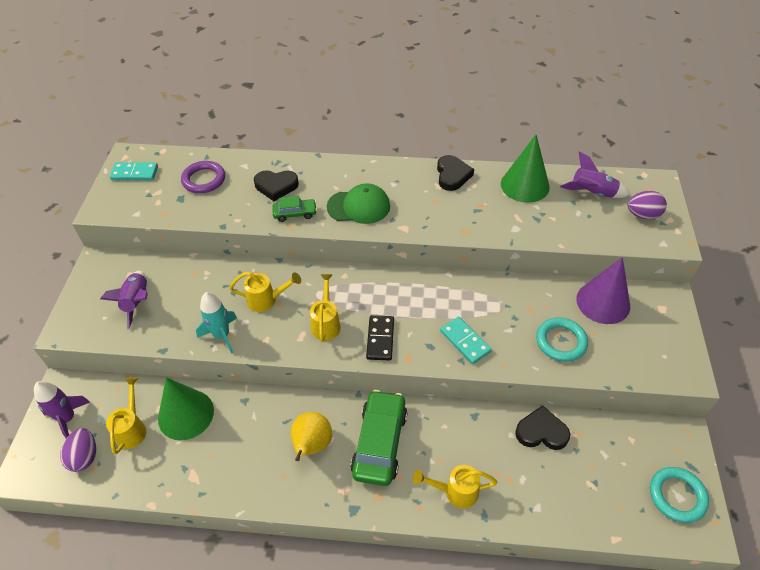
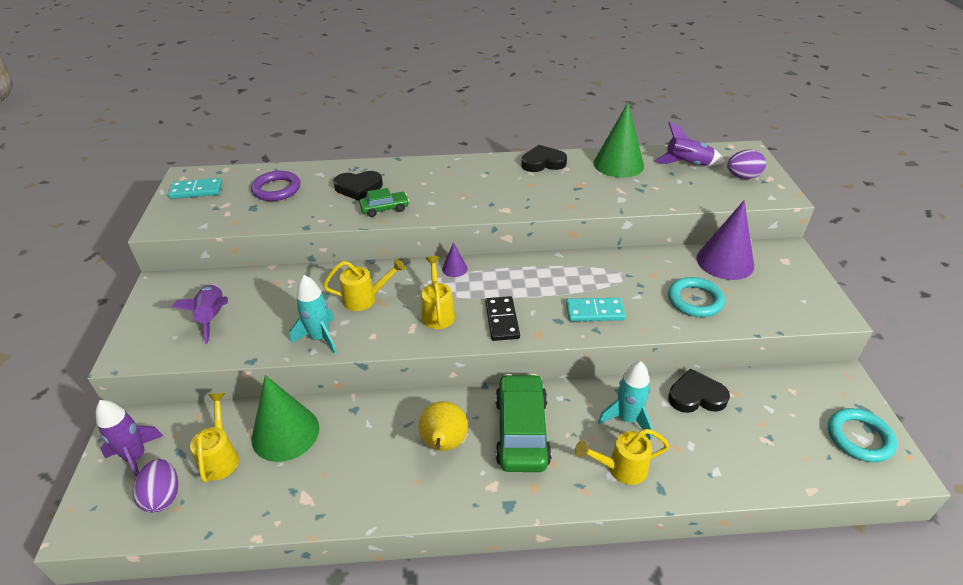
camera: 10 degrees left, 10 degrees down
(350, 278) = (454, 268): none -> purple cone
(359, 206) = (452, 196): green cap -> none
(452, 175) = (543, 163): black heart -> black heart turned 90 degrees counterclockwise
(465, 341) = (594, 312): turquoise domino -> turquoise domino turned 45 degrees counterclockwise
(473, 445) = (627, 419): none -> turquoise rocket

